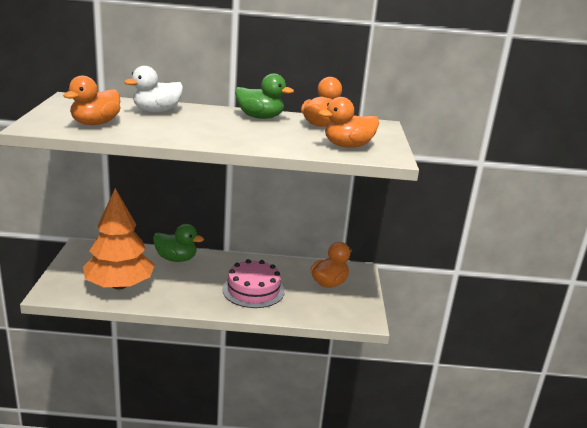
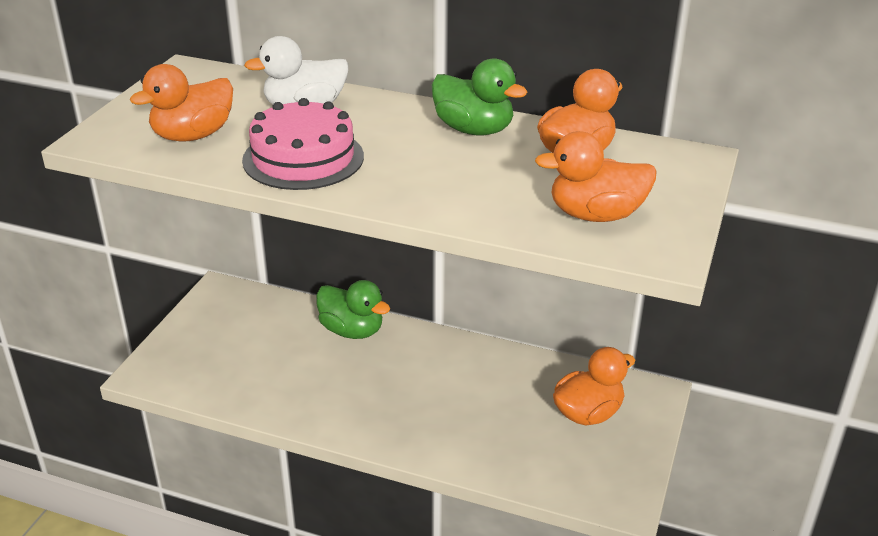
camera: 20 degrees right, 10 degrees up
(119, 285) = (249, 372): orange tree -> none
(253, 290) = (453, 410): pink cake -> pink cake (303, 158)

